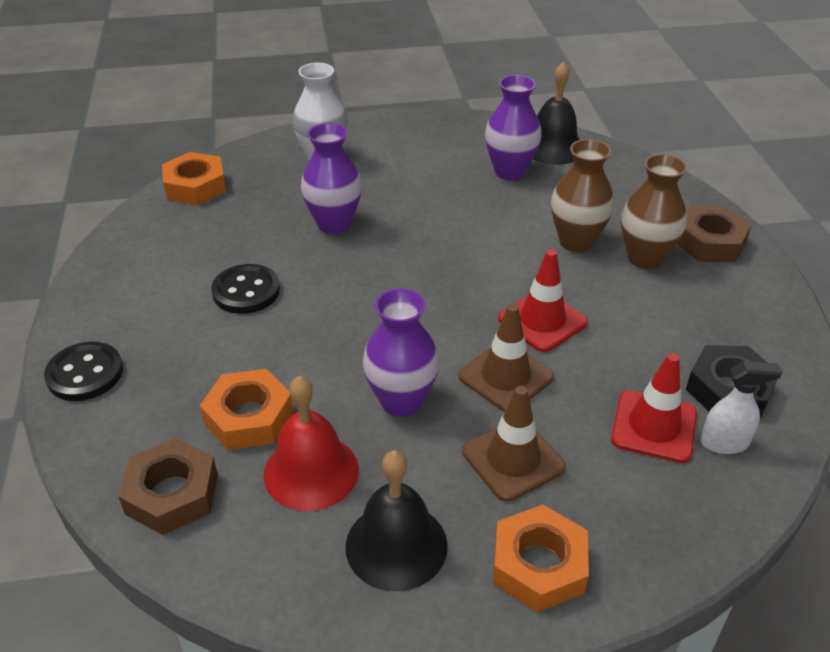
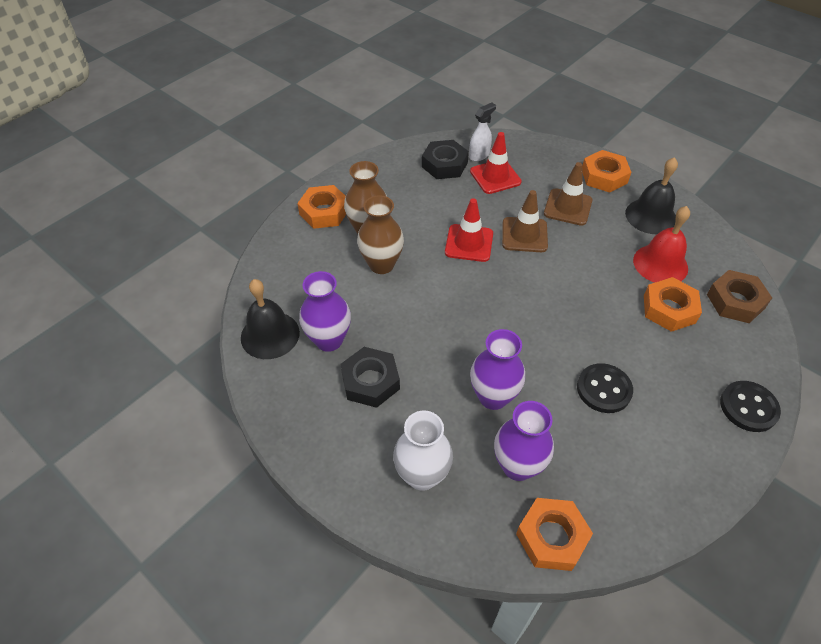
camera: 130 degrees left, 10 degrees up
(401, 401) = (586, 261): purple vase -> purple vase (517, 466)
(437, 173) = (370, 381): none -> black nut
(710, 242) = (324, 212): brown nut -> orange nut
(725, 443) = (479, 155): white spray bottle -> white spray bottle turned 90 degrees clockwise

